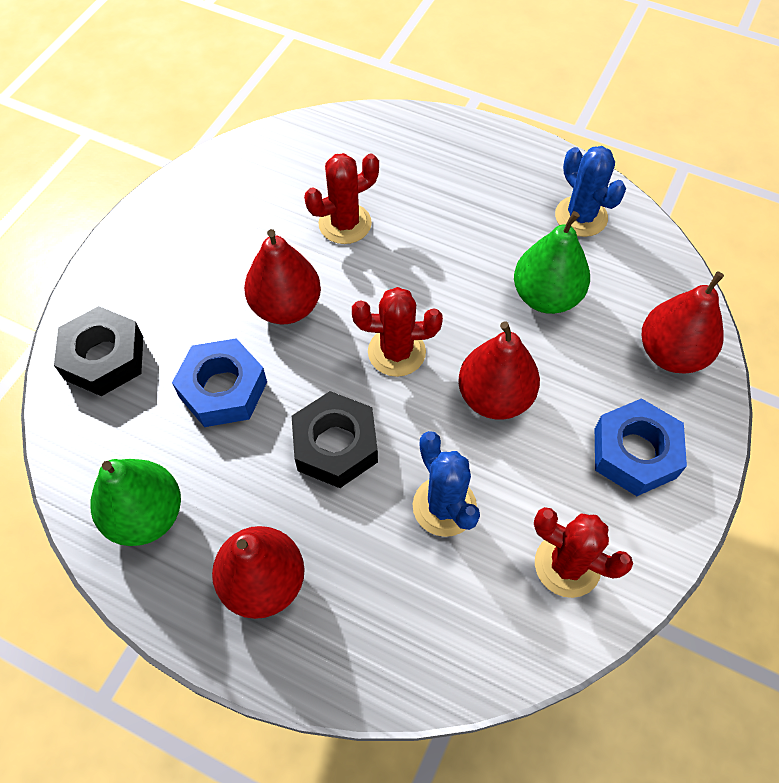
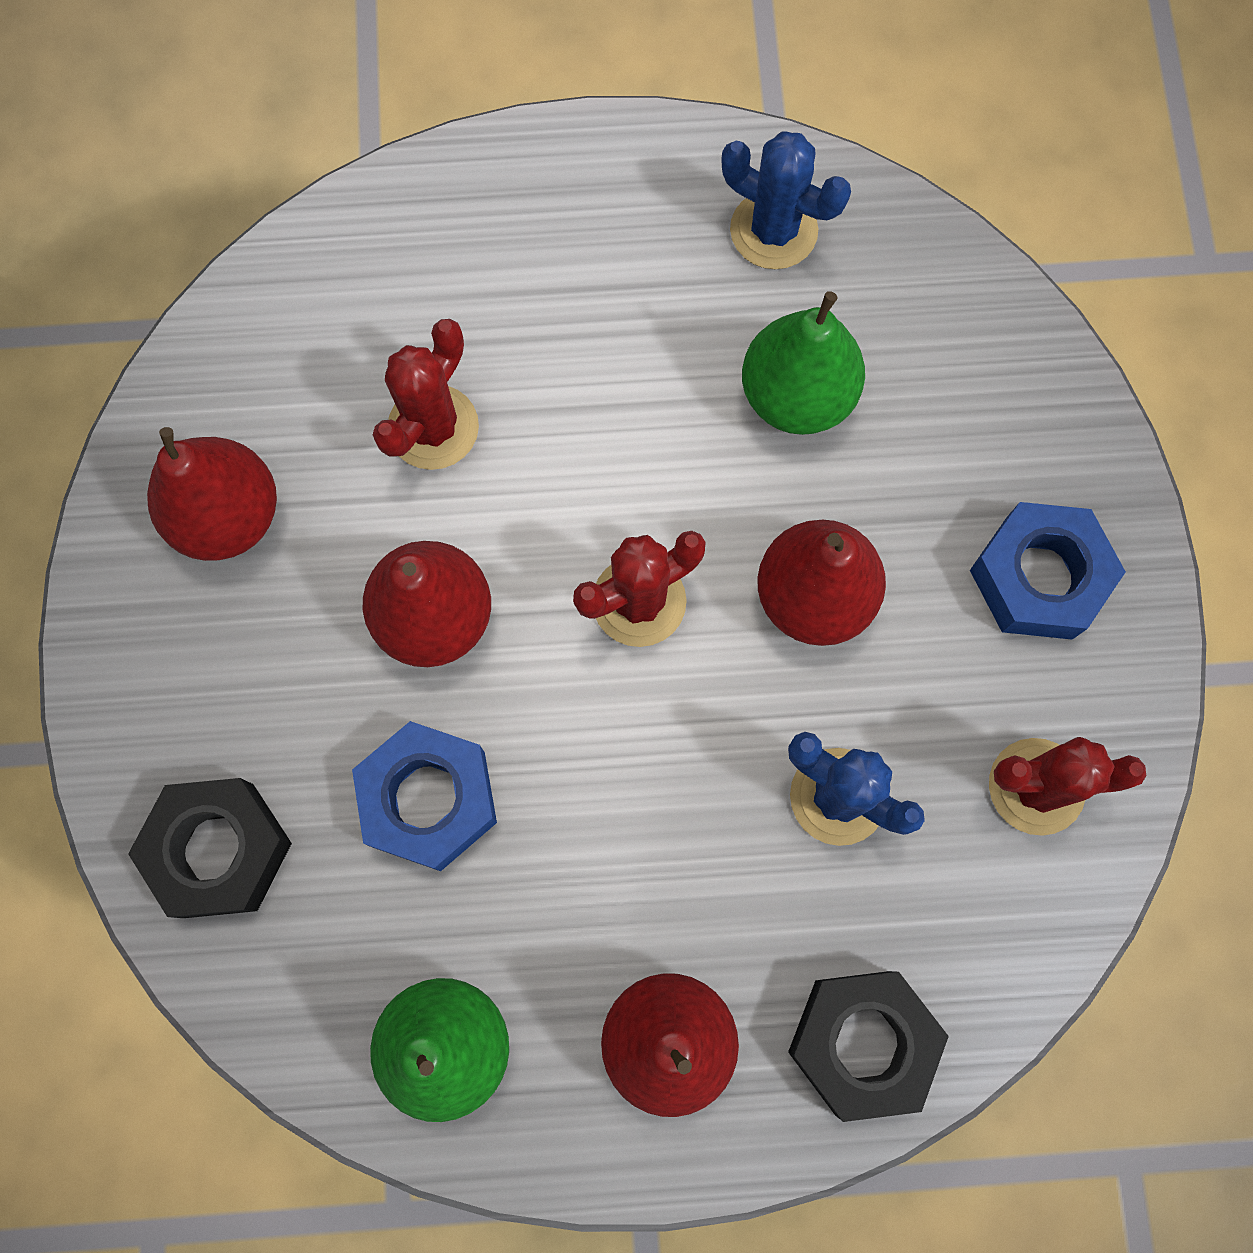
camera: 30 degrees left, 15 degrees up
(335, 445) = (641, 792): black nut -> black nut (862, 1042)
(671, 353) = (1011, 396): red pear -> red pear (228, 516)

